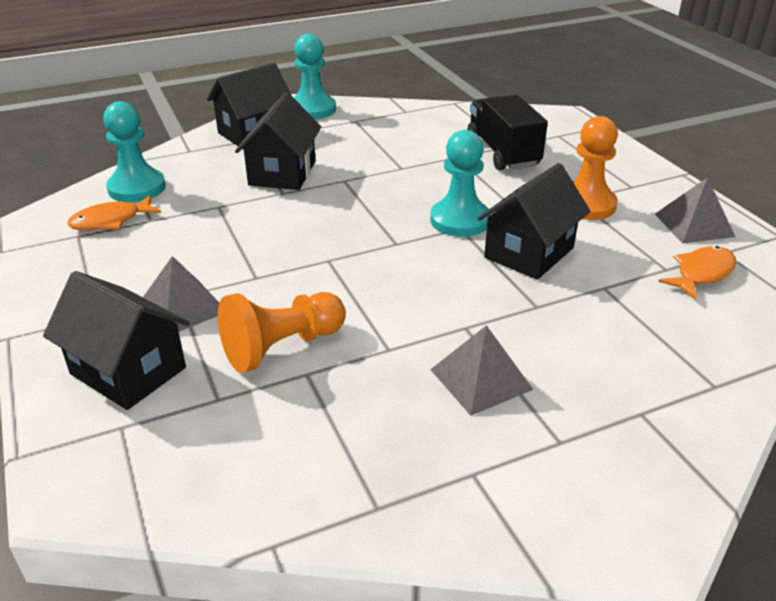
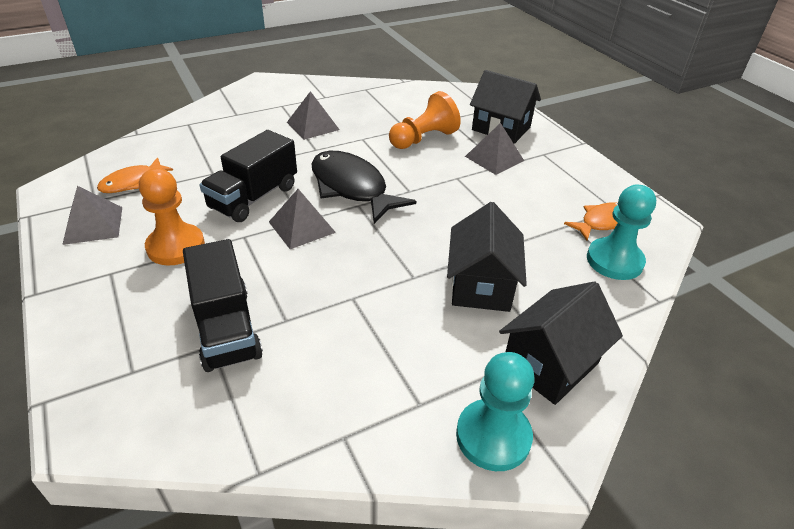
camera: 175 degrees right, 5 degrees up
(404, 263) = (352, 188): none -> black fish
(460, 220) = (302, 227): turquoise pawn -> grey pyramid
(529, 253) = (254, 197): black house -> black truck

